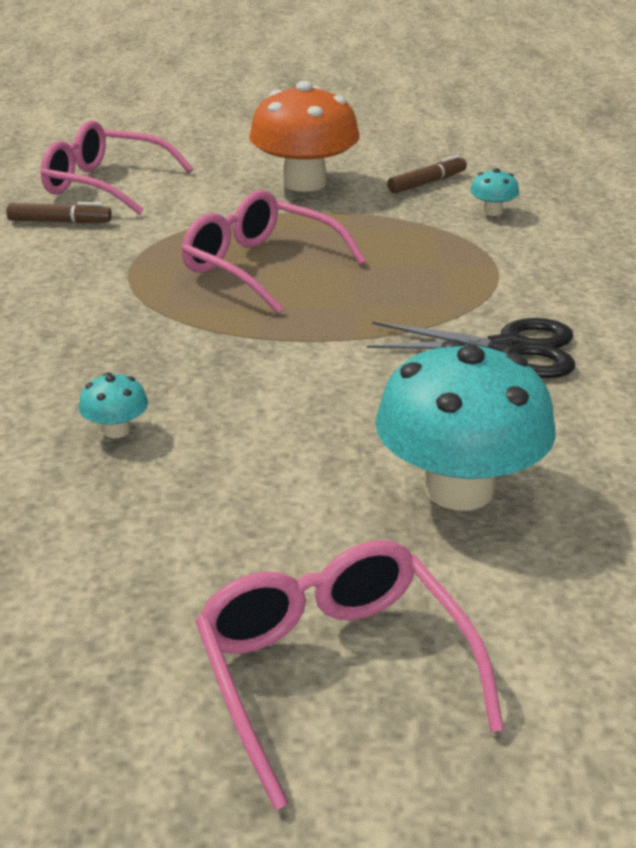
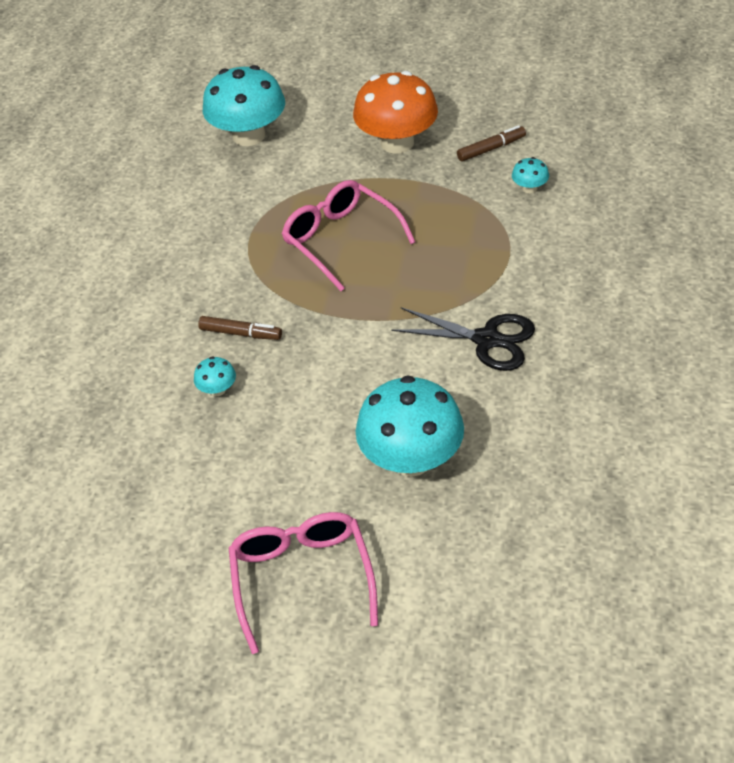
camera: 15 degrees right, 15 degrees up
(60, 222) = (210, 178): brown marker -> brown marker (241, 333)
(105, 185) = (249, 135): pink glasses -> turquoise mushroom

